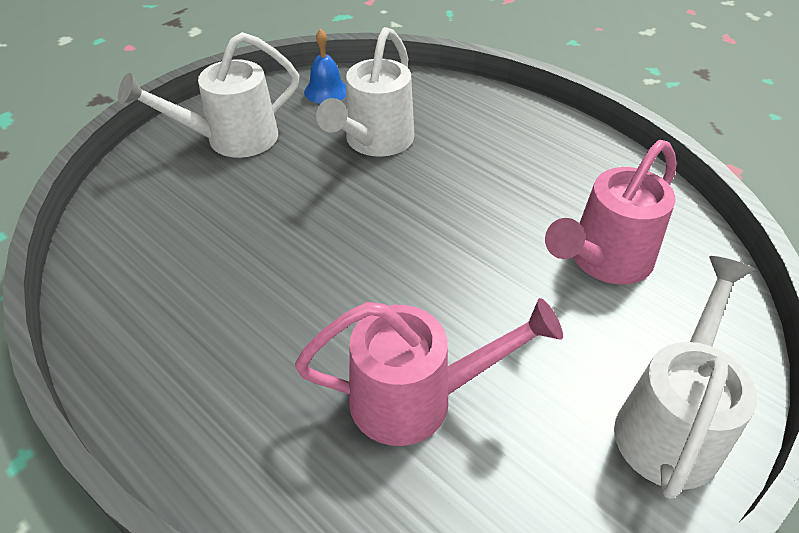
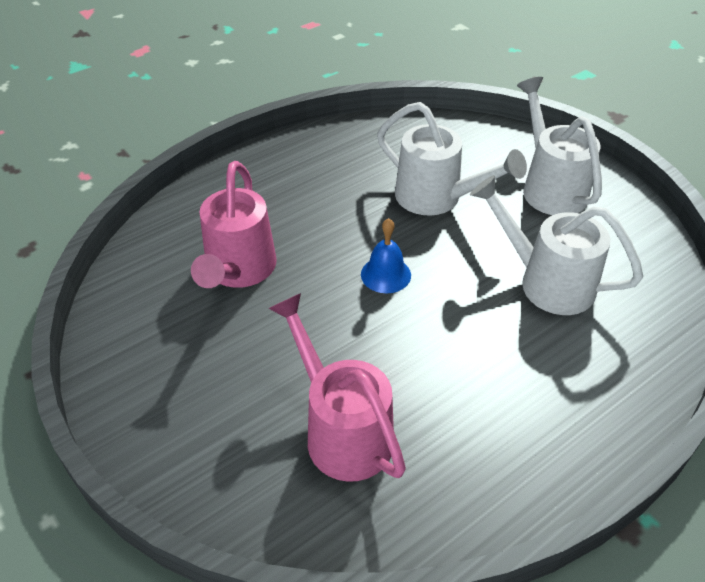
camera: 100 degrees right, 0 degrees up
(326, 91) = (640, 253): blue bell -> blue bell (385, 274)
(670, 424) = (157, 416): white watering can -> white watering can (436, 198)

